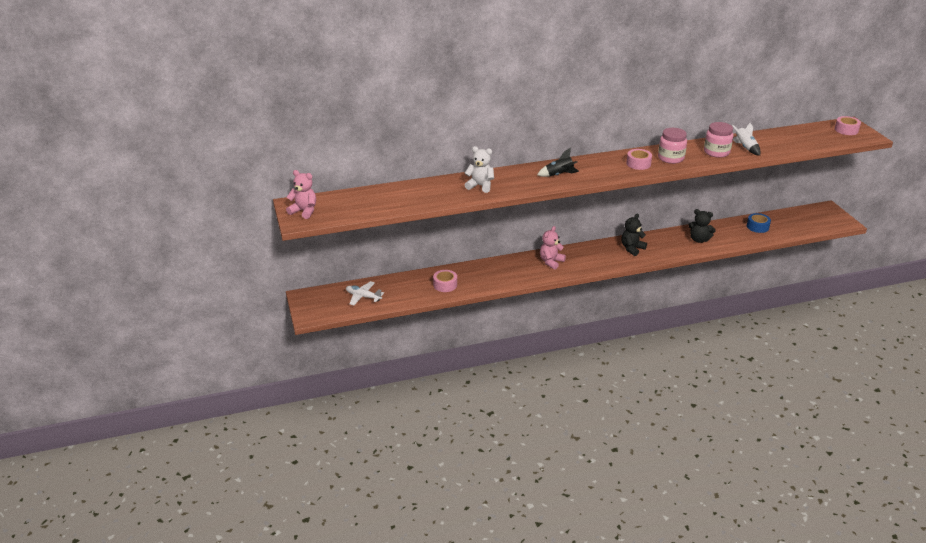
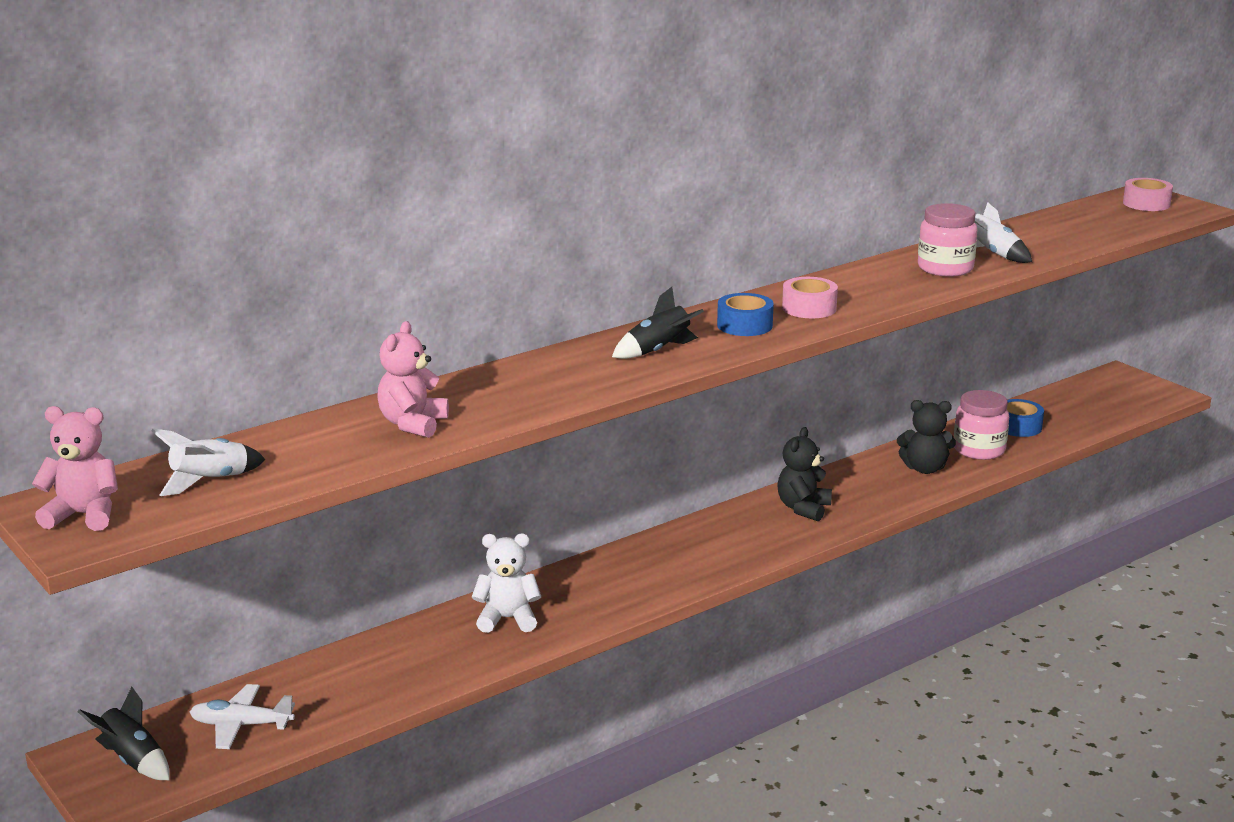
camera: 20 degrees left, 10 degrees down
(320, 302) = (133, 760): none -> black rocket
(354, 205) = (210, 481): none -> white rocket
(445, 285) = (433, 658): pink tape -> none
(480, 186) = (497, 397): white teddy bear -> white teddy bear (507, 619)
(551, 262) = (649, 565): pink teddy bear -> pink teddy bear (413, 424)
(604, 168) = (744, 325): none -> blue tape
(670, 158) = (865, 290): pink jar -> pink jar (979, 450)

